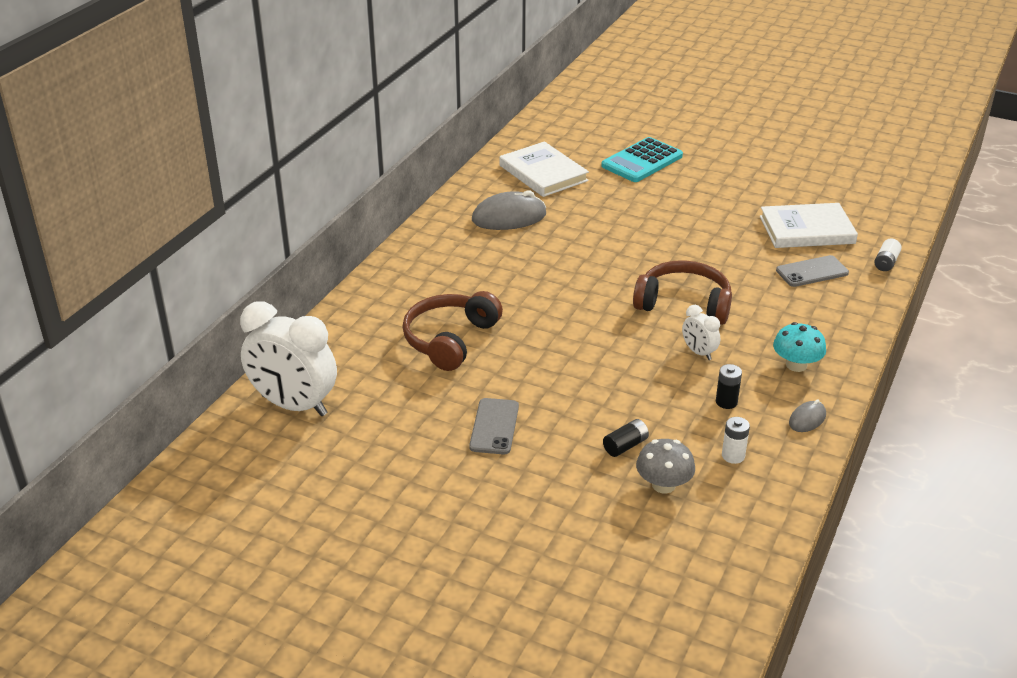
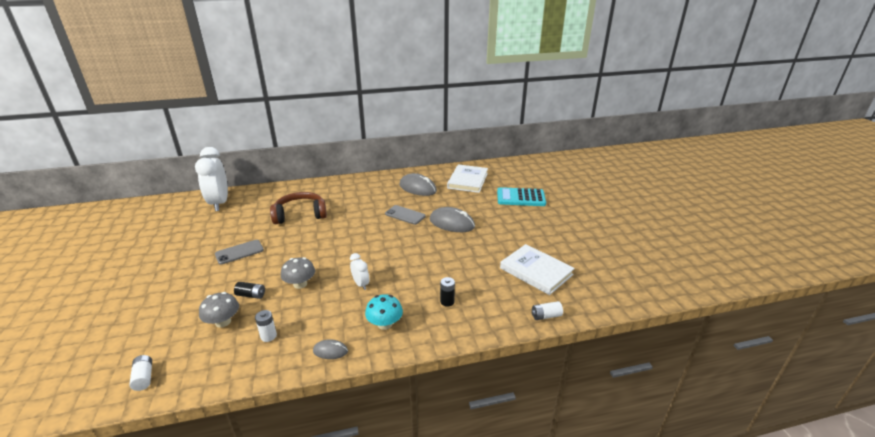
camera: 50 degrees right, 5 degrees down
(639, 234) = (452, 223): none -> grey mouse
(644, 398) = (300, 284): none -> grey mushroom
(684, 304) = (403, 261): brown headphones -> none
(698, 352) = (361, 284): white clock -> white clock turned 135 degrees clockwise
(719, 577) = (144, 378): none -> white battery
(726, 402) = (321, 312): black battery -> black battery (447, 301)
(812, 272) = (493, 291): grey phone -> grey phone (405, 215)

